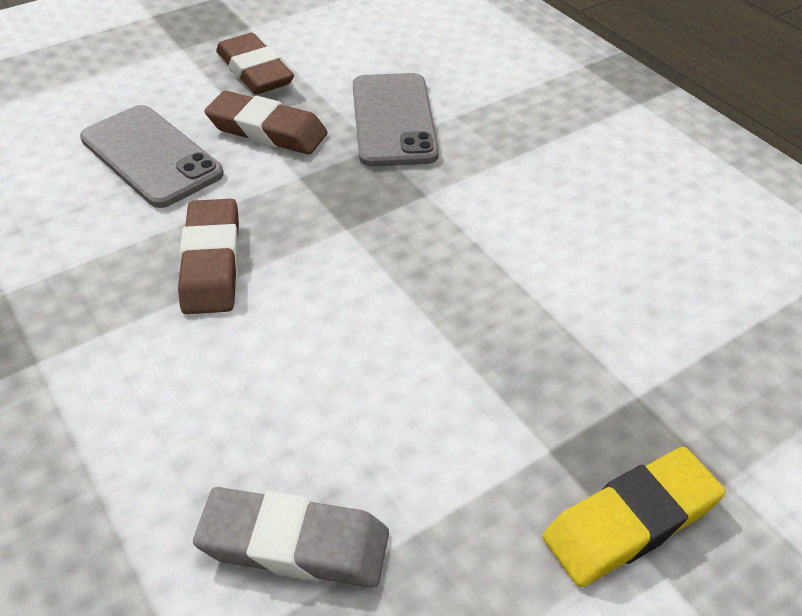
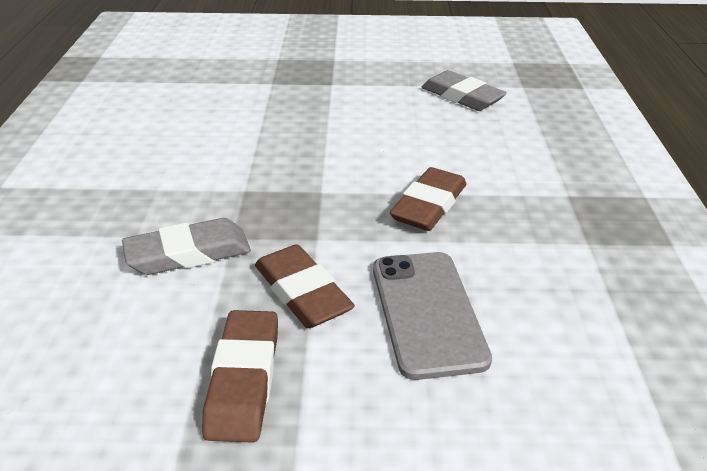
camera: 145 degrees left, 10 degrees down
(393, 120) = (188, 253): grey phone -> grey eraser
(630, 521) = (328, 63): yellow eraser -> none

